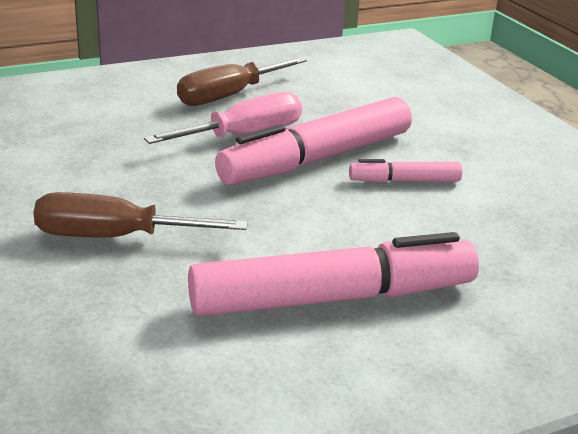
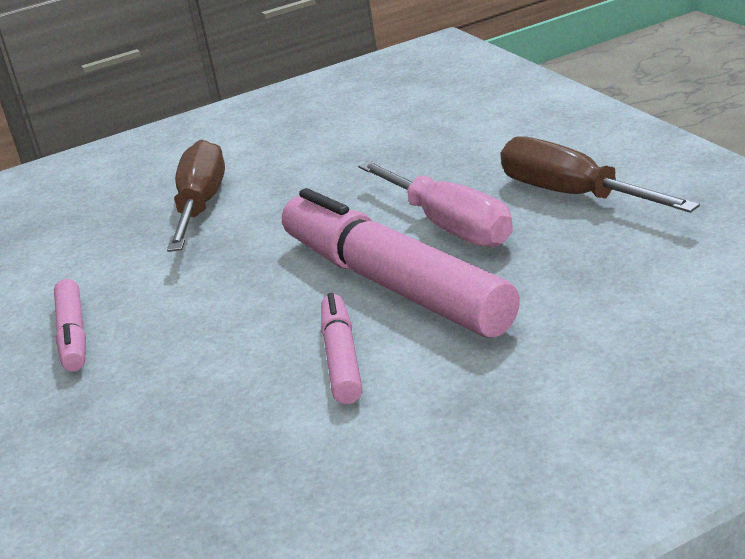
camera: 95 degrees right, 0 degrees up
(332, 298) = (73, 335): pink marker -> pink marker, size x0.48

